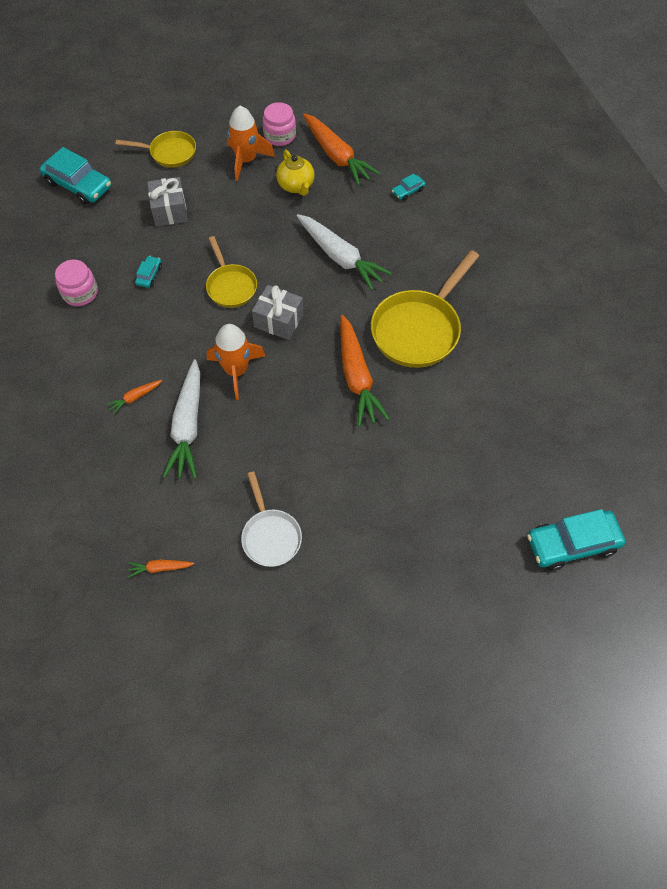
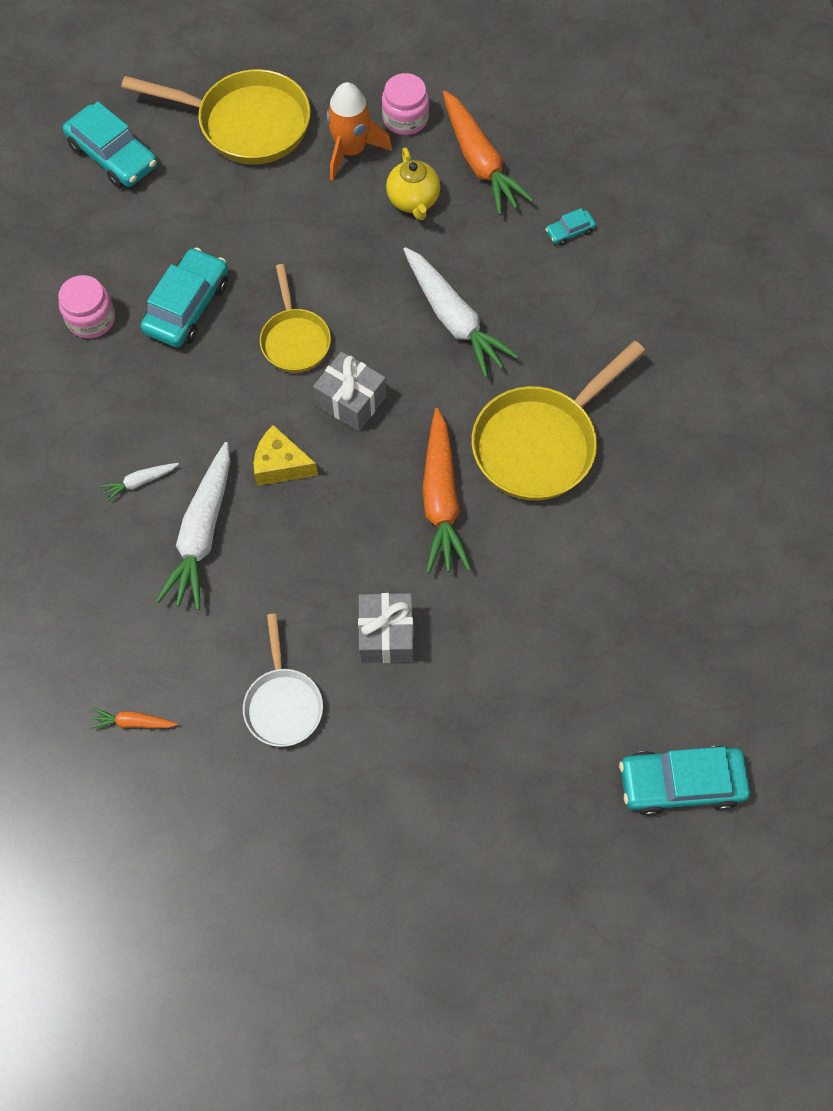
camera: 10 degrees right, 5 degrees up
(135, 398) = (140, 482): orange carrot -> white carrot
(149, 275) = (187, 306): turquoise car -> turquoise car, size x2.13
(169, 153) = (246, 124): yellow pan -> yellow pan, size x1.69
(170, 211) = (231, 213): grey gift -> grey gift (386, 635)
(236, 371) = (280, 465): orange rocket -> yellow cheese

